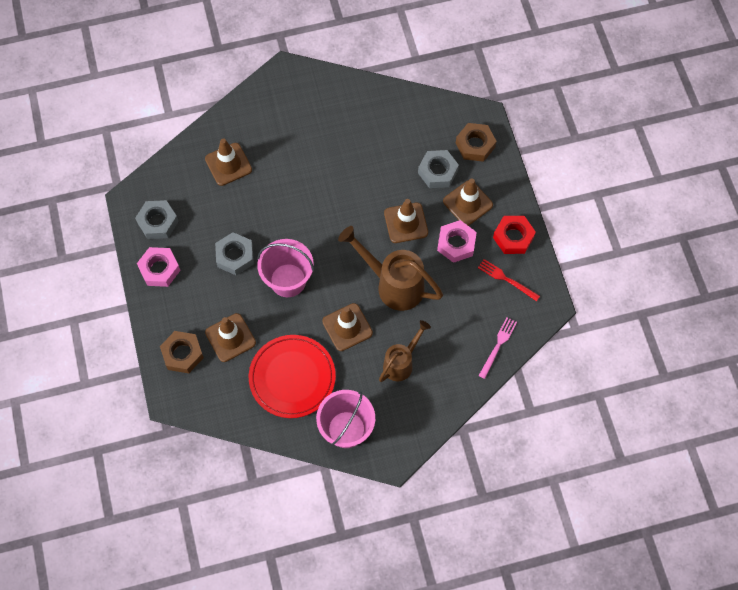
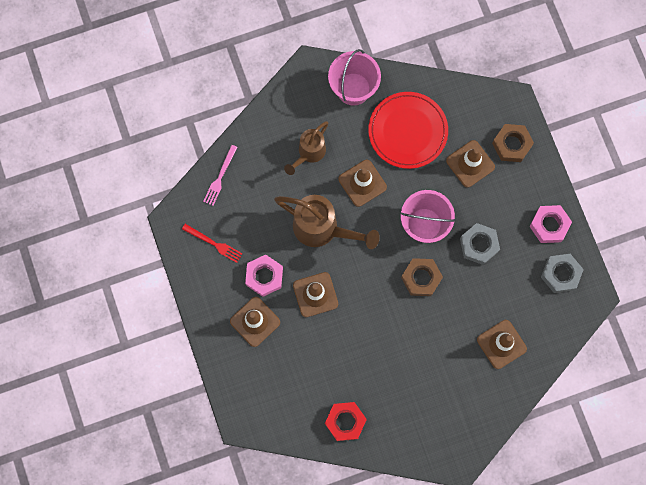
camera: 175 degrees right, 10 degrees up
(438, 172) = (287, 354): grey nut -> none
(475, 145) = (250, 389): brown nut -> brown nut (421, 278)
(513, 237) = (208, 288): red nut -> red nut (345, 421)

